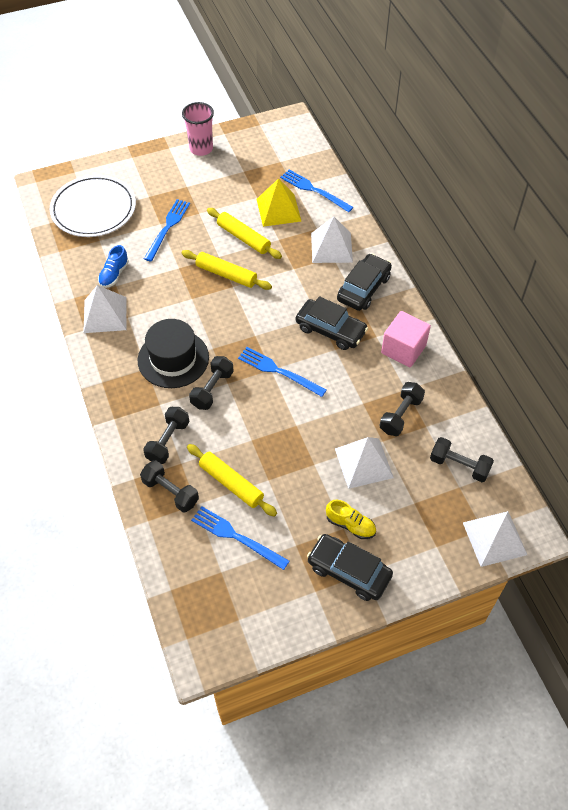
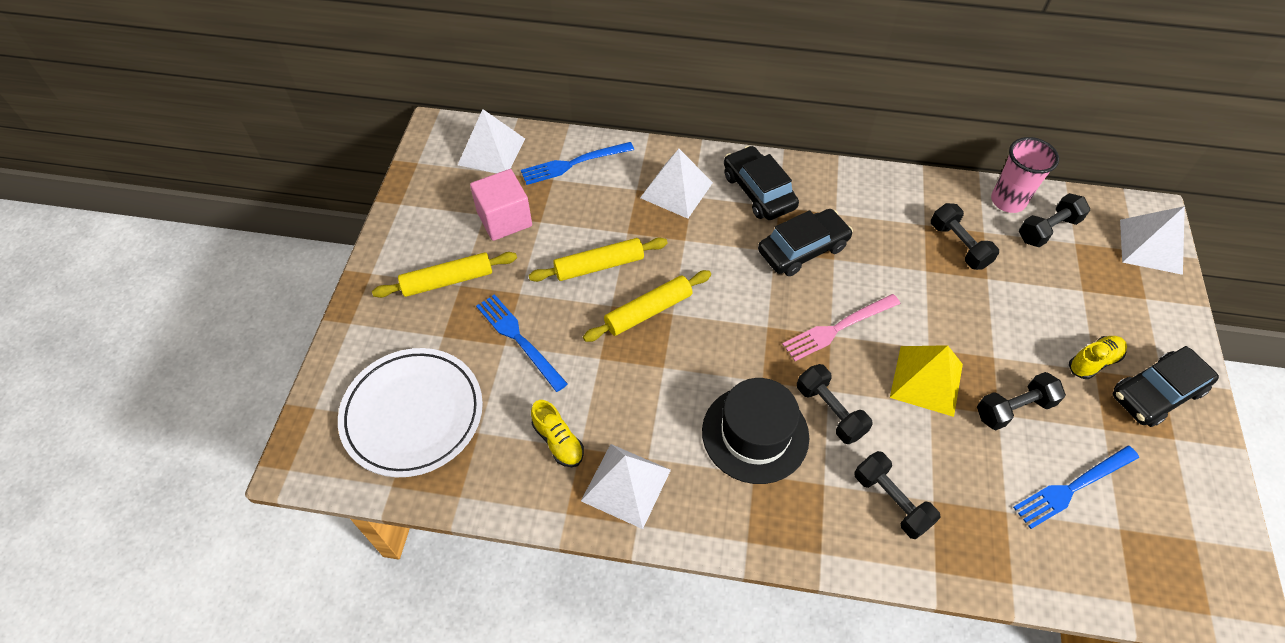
camera: 60 degrees left, 0 degrees up
(114, 274) = (558, 441): blue shoe -> yellow shoe
(170, 492) = (976, 534): black dumbbell -> black dumbbell (1014, 409)
(201, 149) = (405, 239): pink cup -> pink cup (1007, 201)
(231, 483) = (989, 457): yellow rolling pin -> yellow rolling pin (447, 281)
(278, 210) = (579, 210): yellow pyramid -> yellow pyramid (926, 380)
(278, 371) = (838, 328): blue fork -> pink fork
(364, 463) = (1011, 309): white pyramid -> white pyramid (491, 151)
(403, 349) = (868, 199): pink cube -> pink cube (504, 219)

